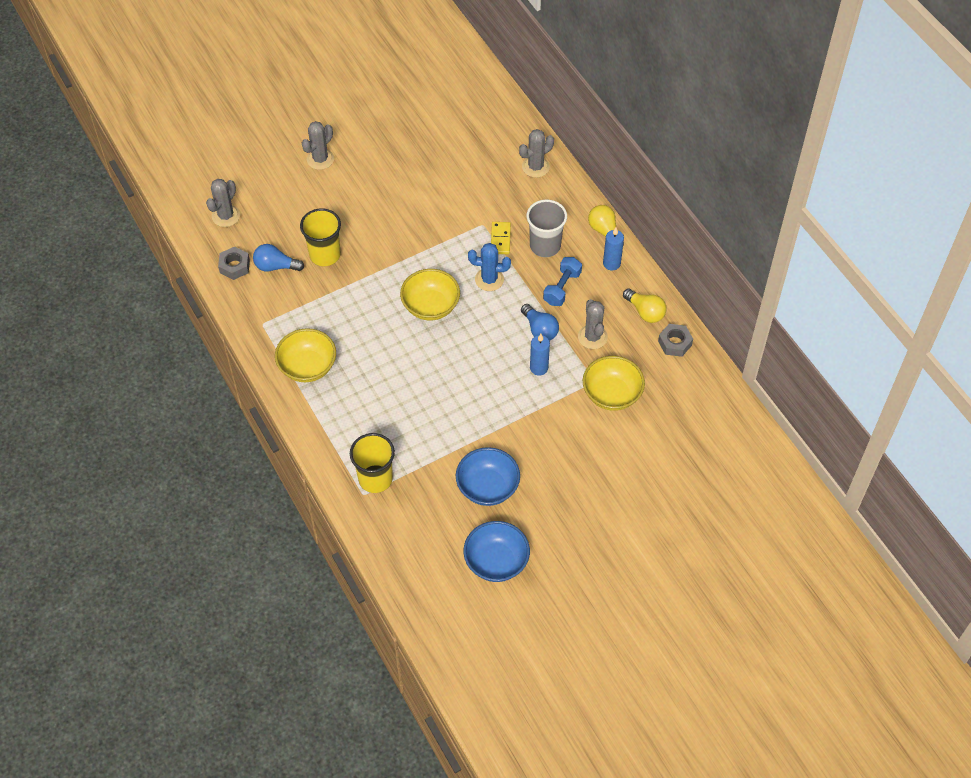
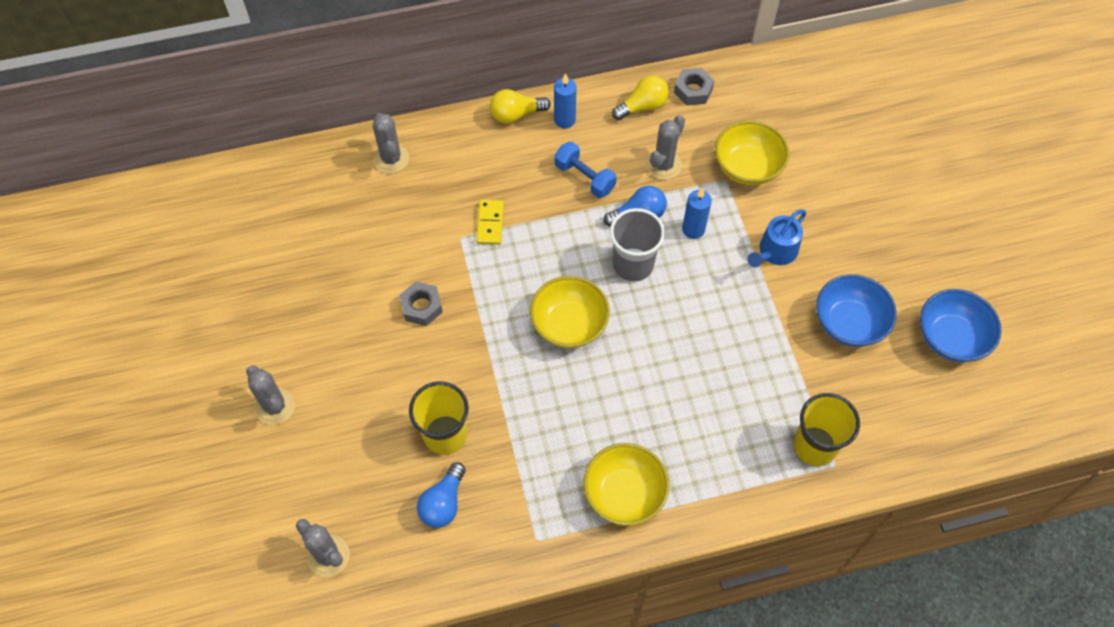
camera: 75 degrees left, 5 degrees up
(234, 266) = (424, 560): grey nut -> grey nut (421, 307)
(489, 279) = (548, 250): blue cactus -> none
(500, 239) = (490, 223): yellow domino -> yellow domino turned 75 degrees clockwise
(537, 426) = (775, 251): none -> blue watering can
(545, 246) = (516, 179): grey cup -> grey cup (633, 264)
(592, 337) = (663, 165): grey cactus -> grey cactus turned 60 degrees counterclockwise

